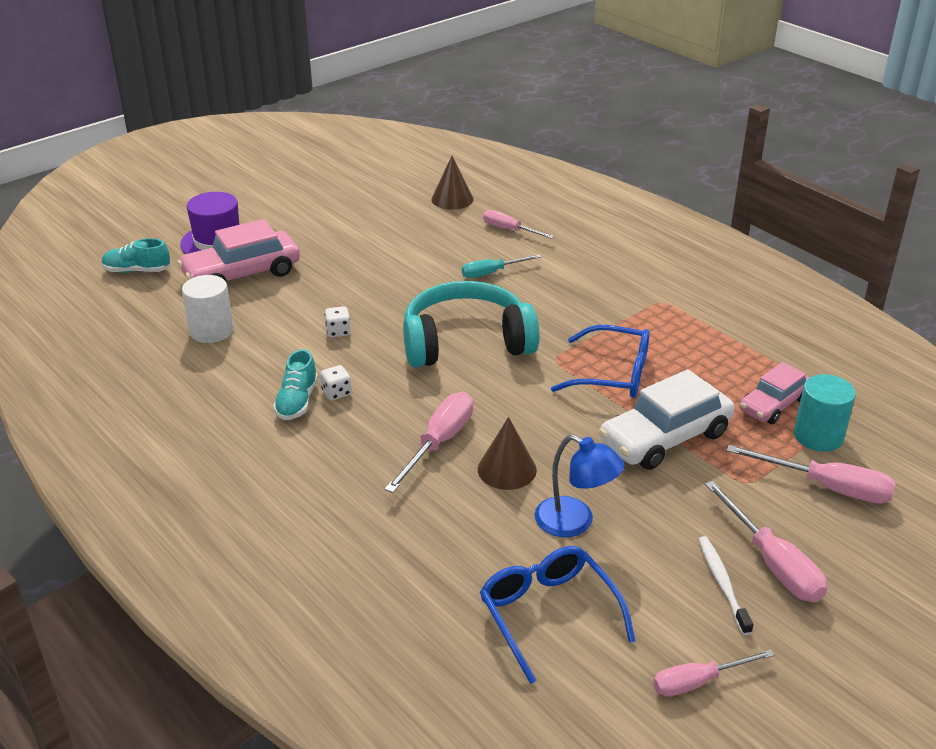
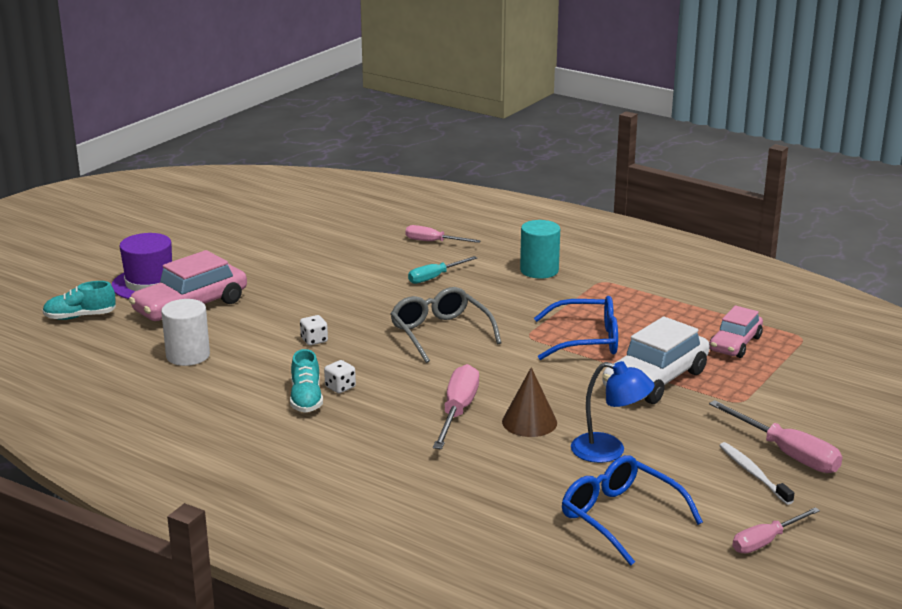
camera: 15 degrees left, 10 degrees down
(452, 199) = (364, 223): brown cone -> none
(466, 342) = (440, 333): turquoise headphones -> grey glasses
(818, 436) = (782, 361): turquoise cylinder -> turquoise cylinder (539, 270)
(827, 487) = (806, 395): pink screwdriver -> none

